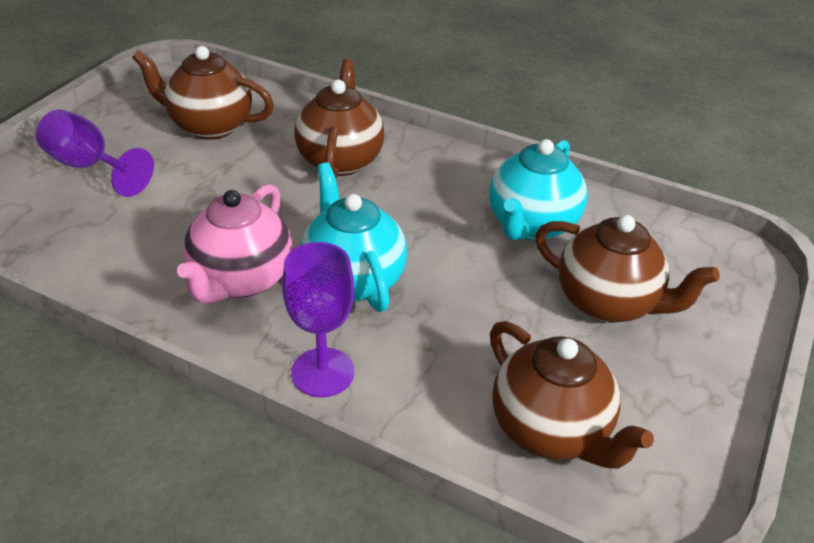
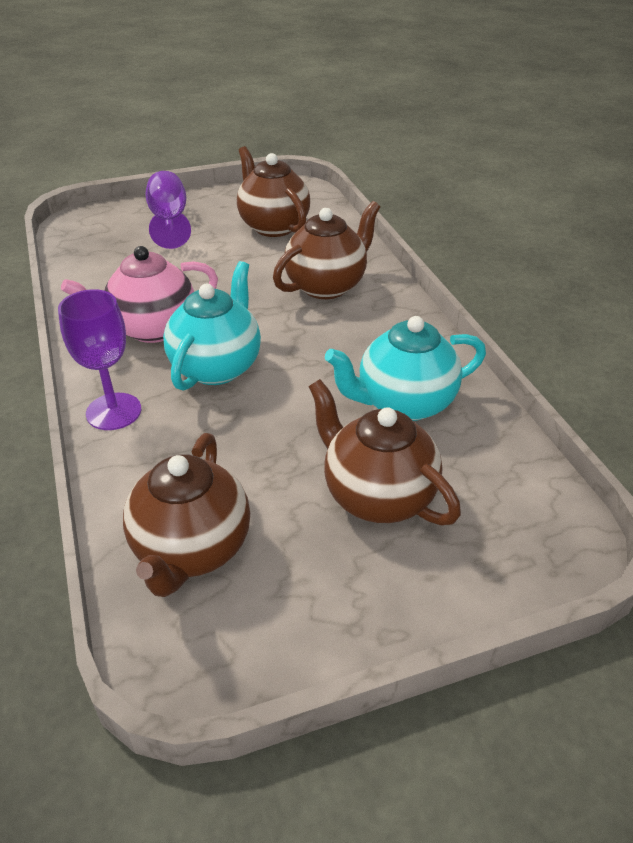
camera: 45 degrees right, 0 degrees up
(608, 303) = (377, 496): brown teapot -> brown teapot turned 150 degrees clockwise

